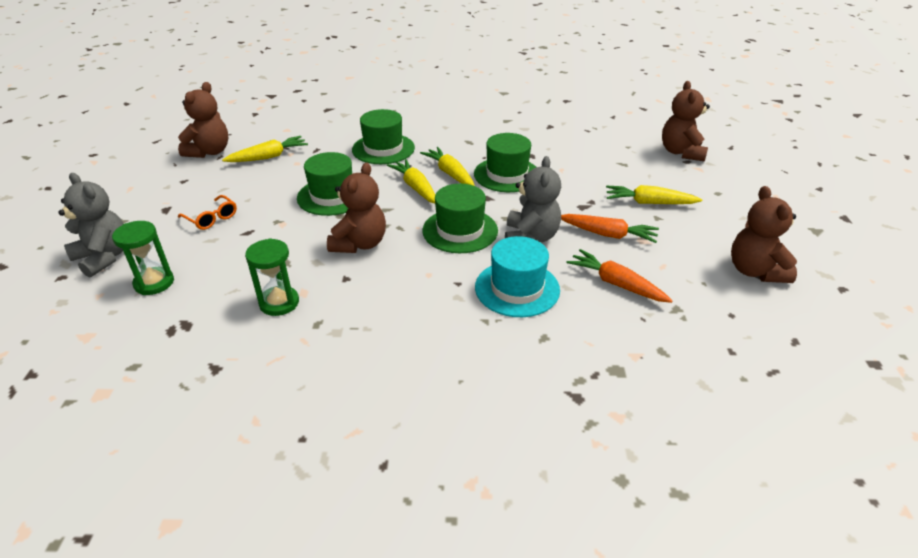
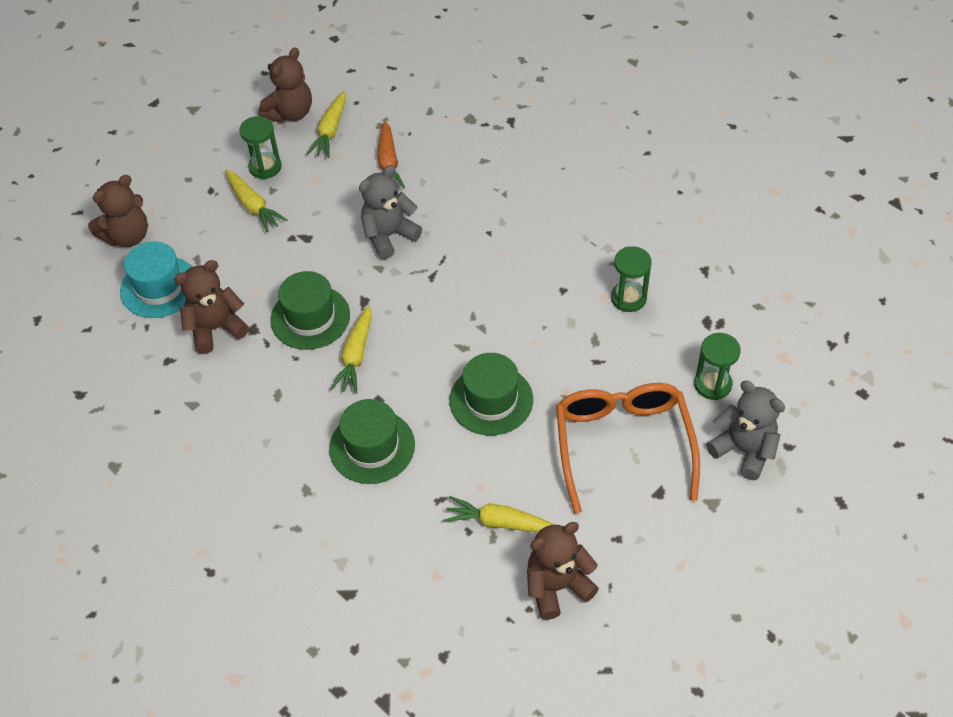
camera: 135 degrees left, 15 degrees up
(104, 257) = (744, 450): grey teddy bear -> grey teddy bear turned 135 degrees clockwise
(211, 218) = (623, 444): orange glasses -> orange glasses, size x2.35
(359, 244) = (521, 319): brown teddy bear -> brown teddy bear (216, 328)
(415, 187) = (407, 358): yellow carrot -> yellow carrot (330, 131)
(460, 230) = (430, 279): green hat -> none
(517, 288) = (455, 202): turquoise hat -> turquoise hat (159, 287)
(608, 234) = (331, 200): orange carrot -> none
(690, 227) = (265, 167): none -> green hourglass

